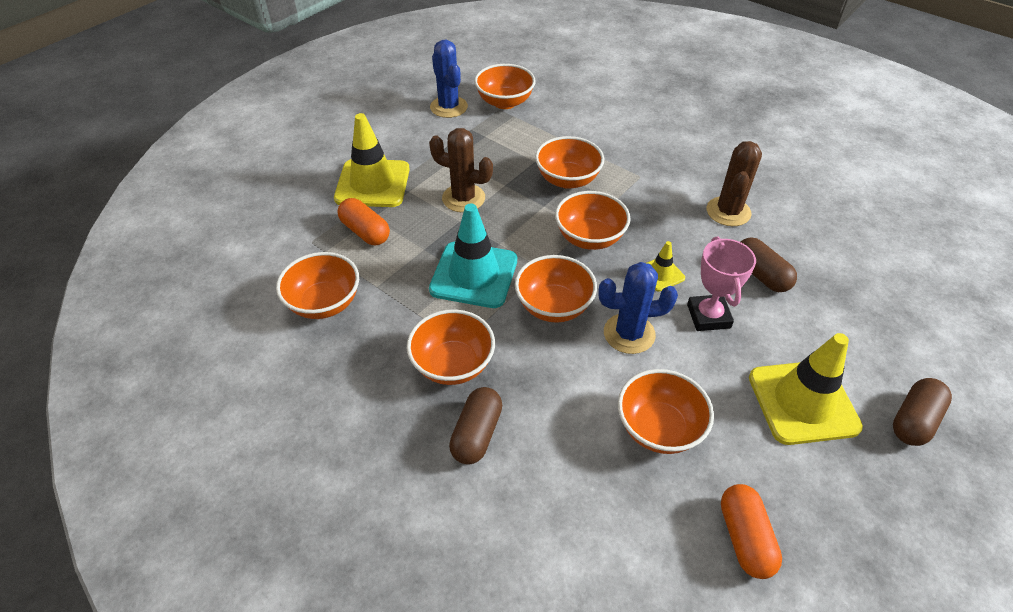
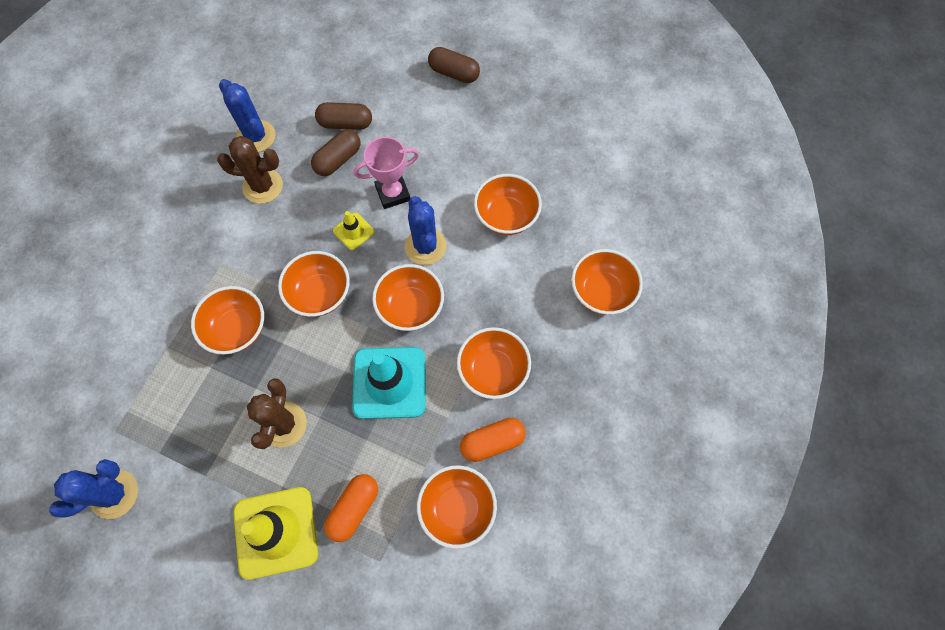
camera: 105 degrees left, 20 degrees up
(477, 434) = (549, 334): brown capsule -> brown capsule (345, 123)
(504, 102) = (98, 428): orange bowl -> orange bowl (601, 292)
(745, 538) = (569, 162): orange capsule -> orange capsule (492, 442)
(795, 213) = (256, 137): none -> blue cactus
(803, 402) = (457, 132): yellow traffic cone -> none

